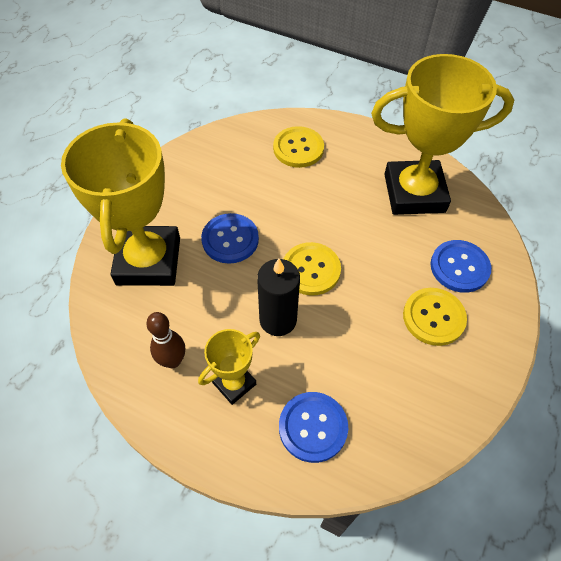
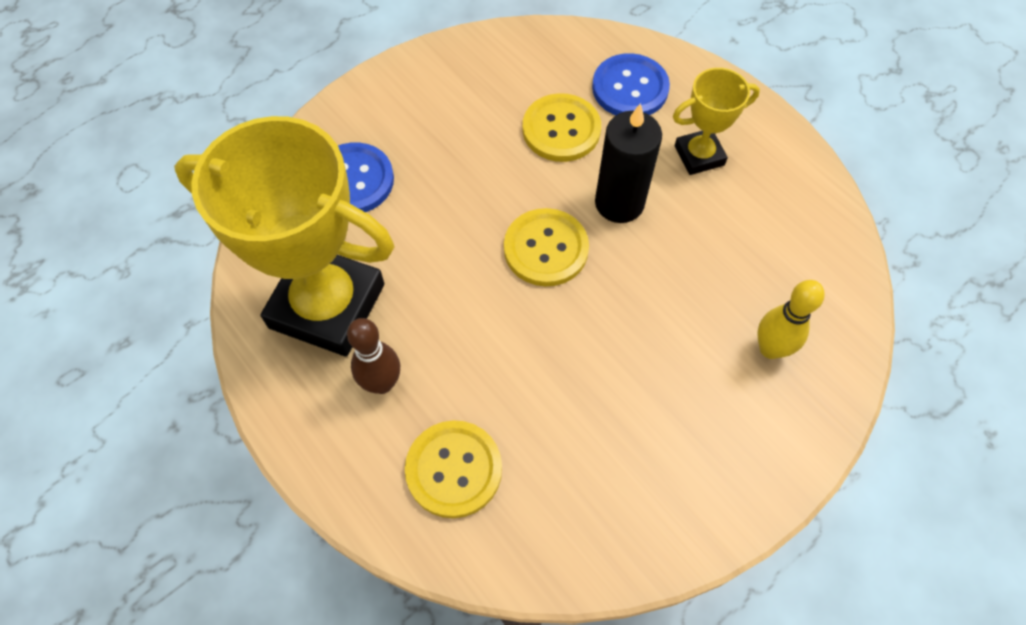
camera: 155 degrees left, 5 degrees up
(148, 261) = (770, 348): yellow trophy -> yellow bowling pin
(172, 361) = (765, 204): brown bowling pin -> brown bowling pin (382, 383)
(230, 239) = (639, 337): blue button -> none
(433, 317) = (431, 138): yellow button -> yellow button (561, 129)

